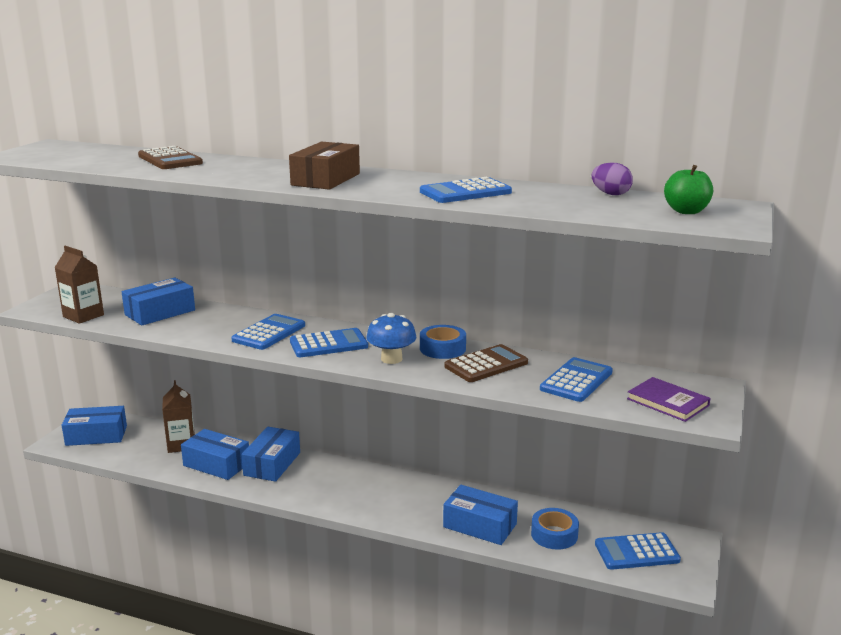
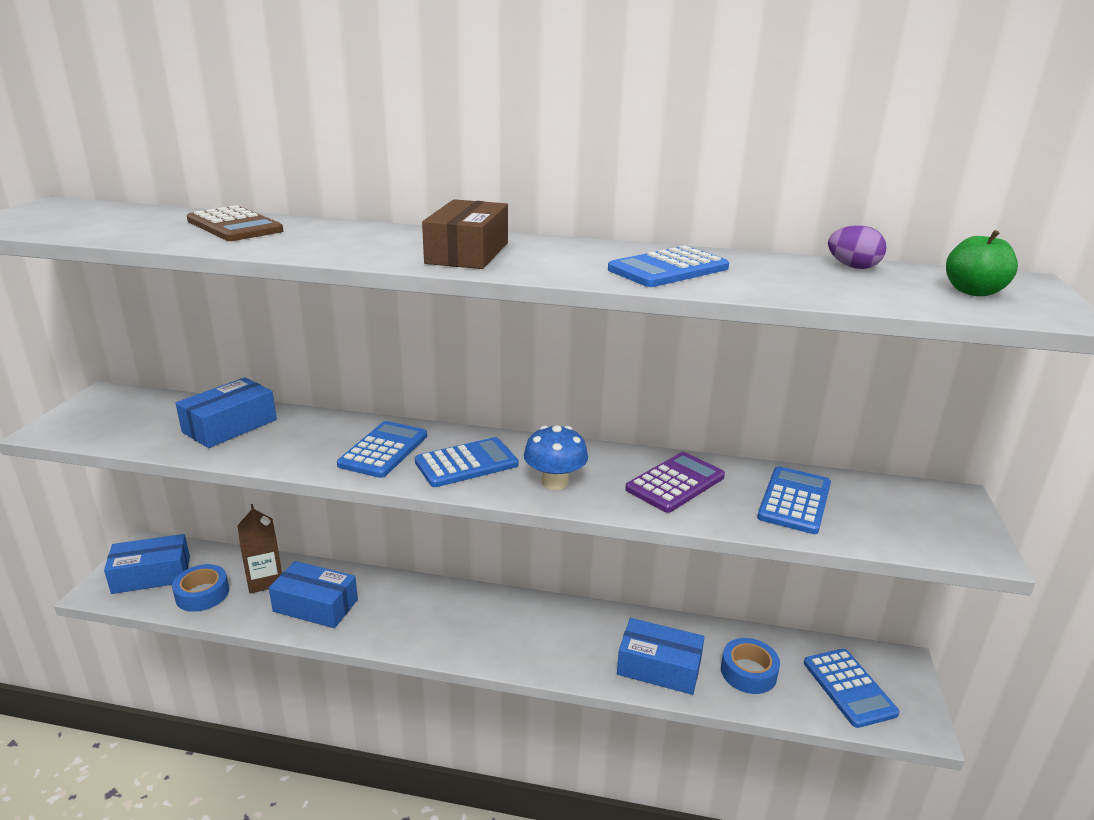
camera: 10 degrees left, 5 degrees up
(83, 316) = (124, 437): brown carton -> none
(272, 464) = (385, 598): blue box -> none
(442, 348) = (612, 461): blue tape -> blue tape (202, 594)
(486, 365) = (675, 483): brown calculator -> purple calculator
(636, 552) = (849, 688): blue calculator -> blue calculator turned 90 degrees counterclockwise
(668, 402) = (918, 526): purple book -> none

